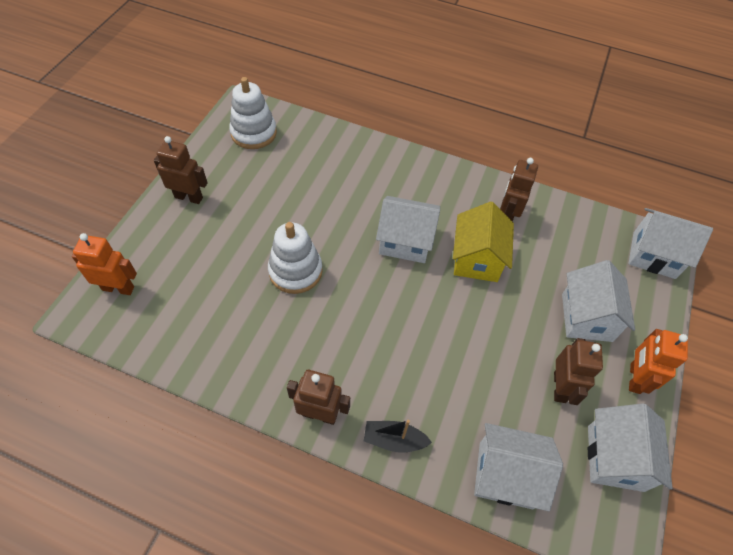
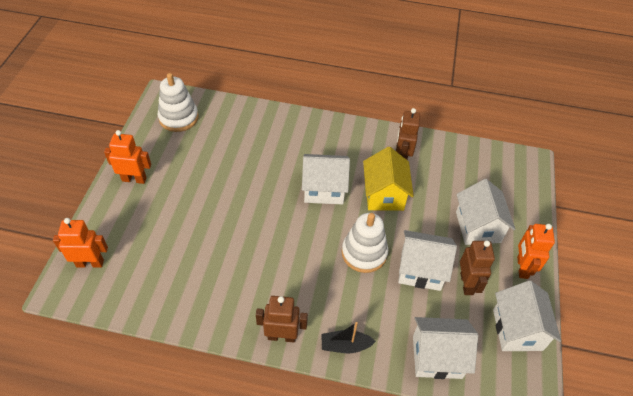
camera: 10 degrees left, 5 degrees down
(189, 197) = (134, 179): brown robot -> orange robot
(295, 271) = (238, 226): white stacking toy -> white stacking toy (364, 253)
(654, 255) = (521, 171): white house -> white house (421, 270)

